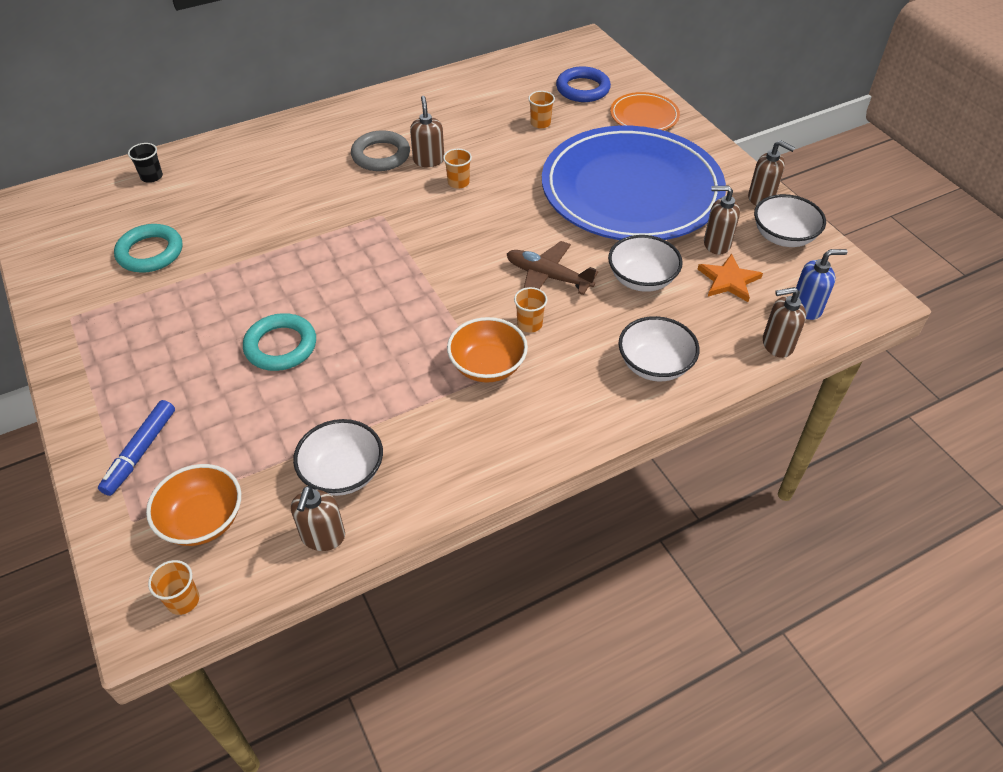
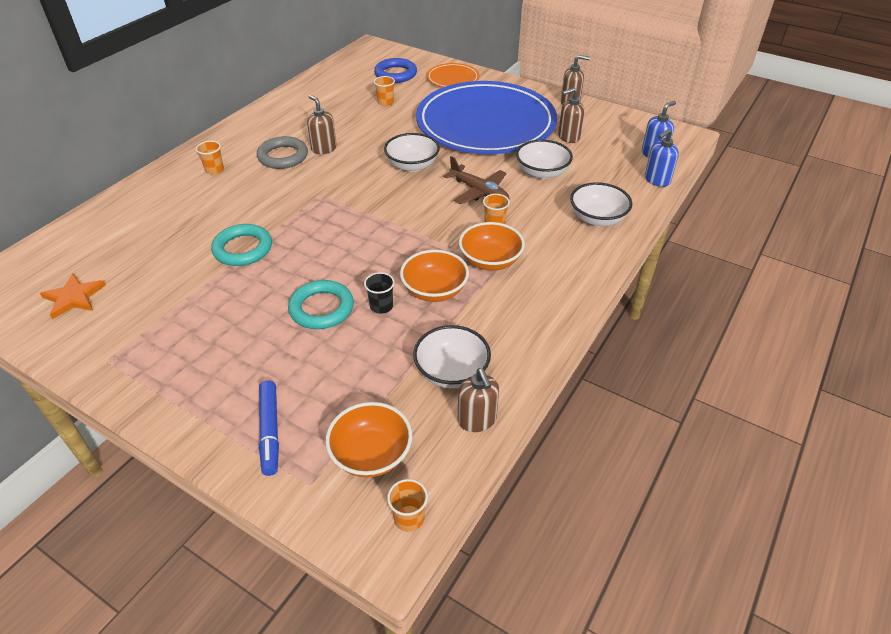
camera: 30 degrees left, 5 degrees down
(150, 252) = (141, 286): turquoise ring -> turquoise ring (243, 249)
(152, 177) = (90, 231): black cup -> black cup (381, 306)
(401, 375) = (434, 290): none -> orange bowl
(458, 182) = (360, 156): orange cup -> orange cup (214, 170)
(548, 276) = (479, 192): brown plane -> brown plane turned 135 degrees counterclockwise
(728, 280) = (595, 155): orange star -> orange star (74, 297)
(777, 344) = (657, 180): brown soap dispenser -> blue soap dispenser
(783, 237) = (603, 120): white bowl -> white bowl (412, 165)

